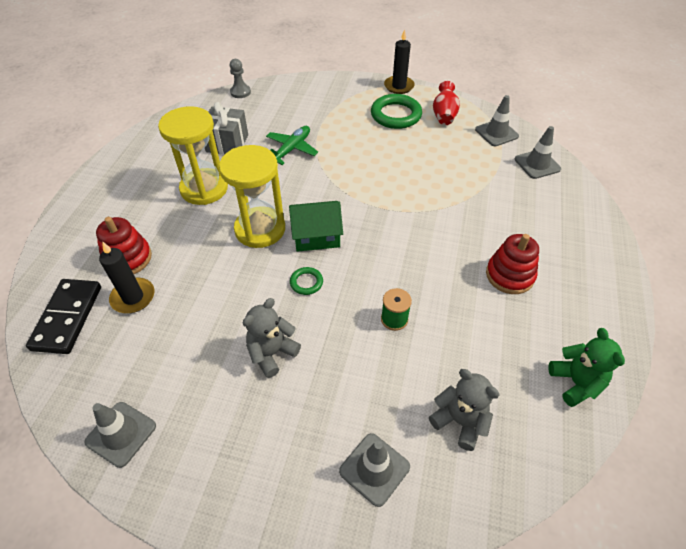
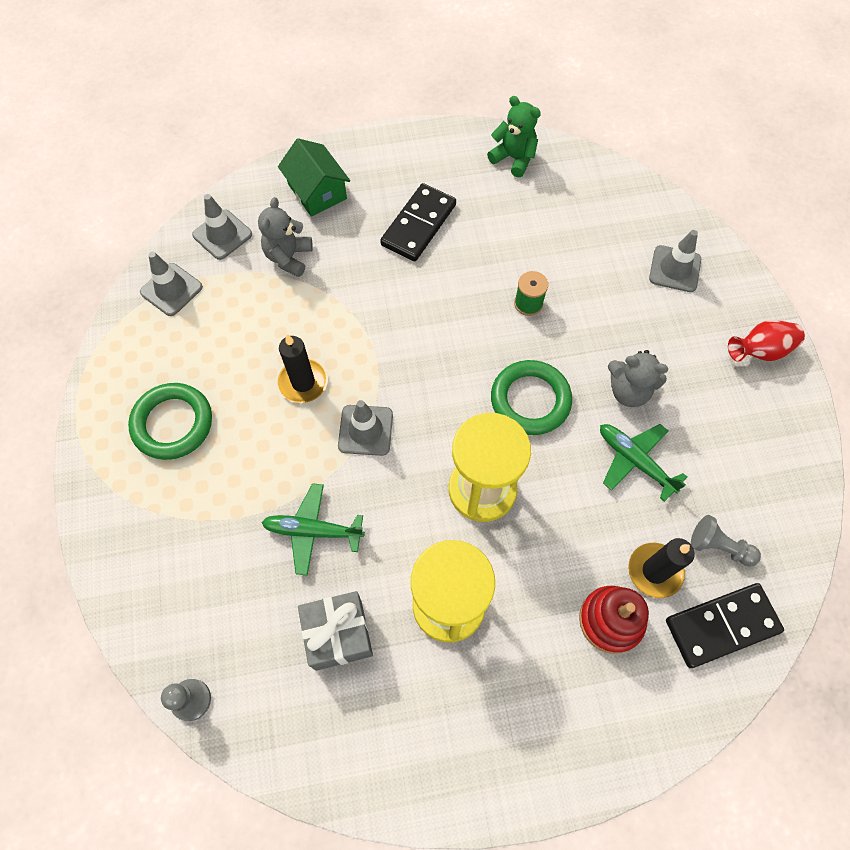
camera: 115 degrees left, 15 degrees up
(112, 347) = (719, 546): none -> grey pawn
(121, 434) = (782, 473): grey traffic cone -> grey traffic cone (365, 430)
(214, 326) = (635, 461): none -> green plane
(306, 282) = (530, 400): green ring -> green ring, size x2.05
(316, 235) = (459, 421): green house -> green house (317, 191)
(399, 86) = (90, 447): black candle -> black candle (303, 382)
(444, 115) = (151, 361): red vase -> red vase (760, 351)
(460, 421) = (598, 225): grey teddy bear -> grey teddy bear (288, 257)
(509, 275) = (419, 225): red stacking toy -> black domino
(575, 383) = (513, 158): green teddy bear -> green teddy bear turned 75 degrees clockwise

